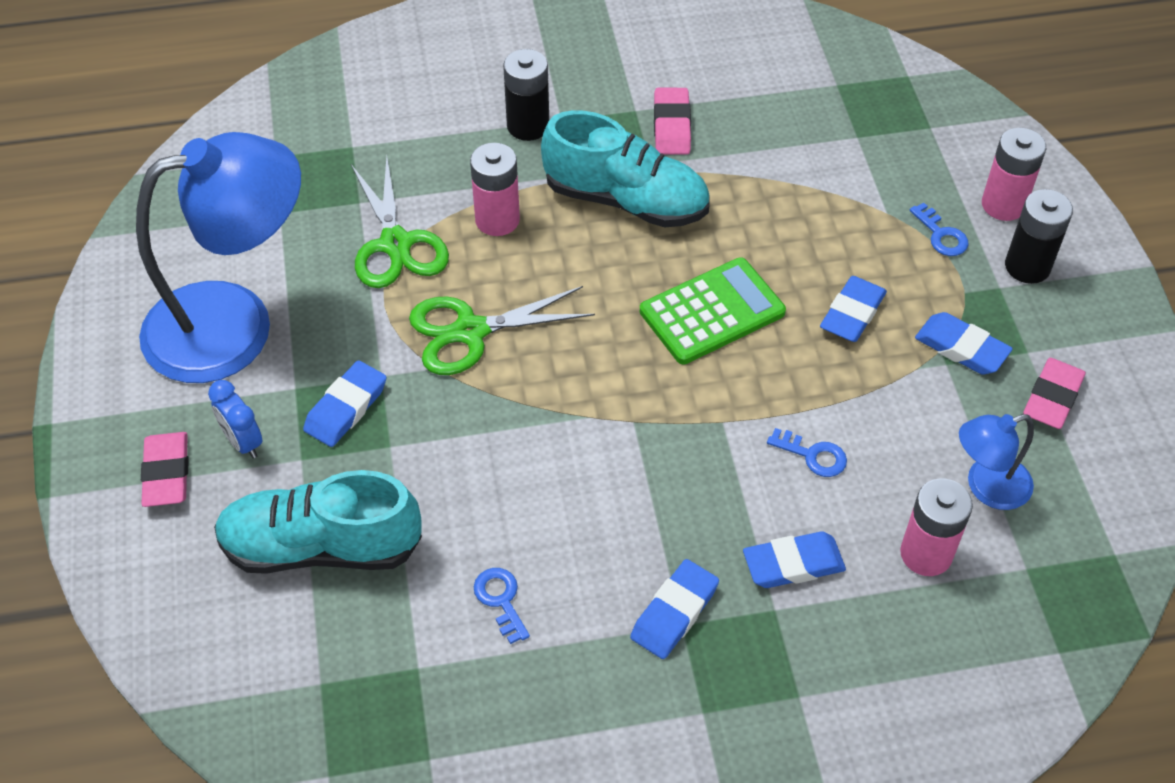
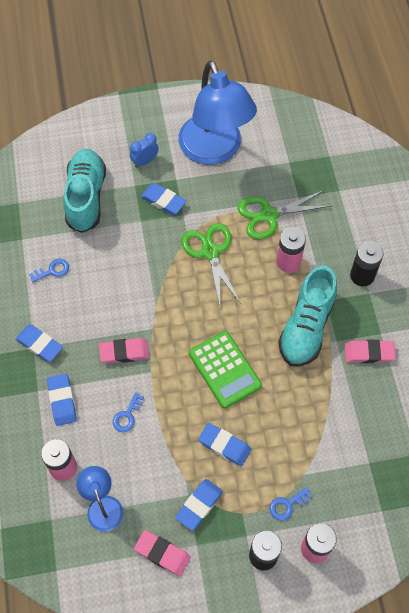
camera: 90 degrees right, 10 degrees up
(166, 473) = (128, 134): pink eraser -> pink eraser (124, 352)

